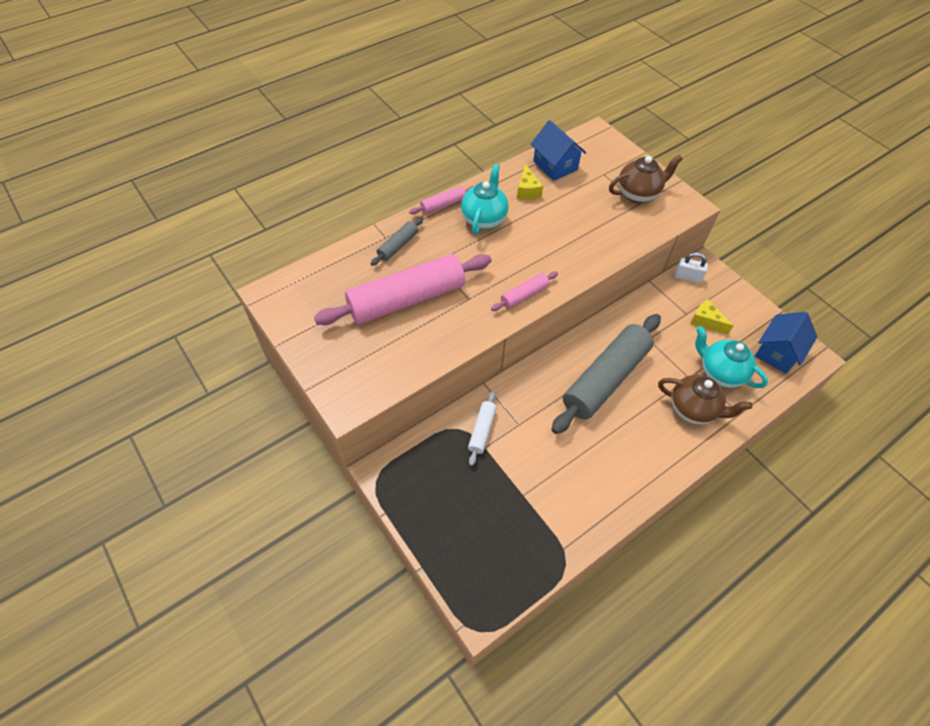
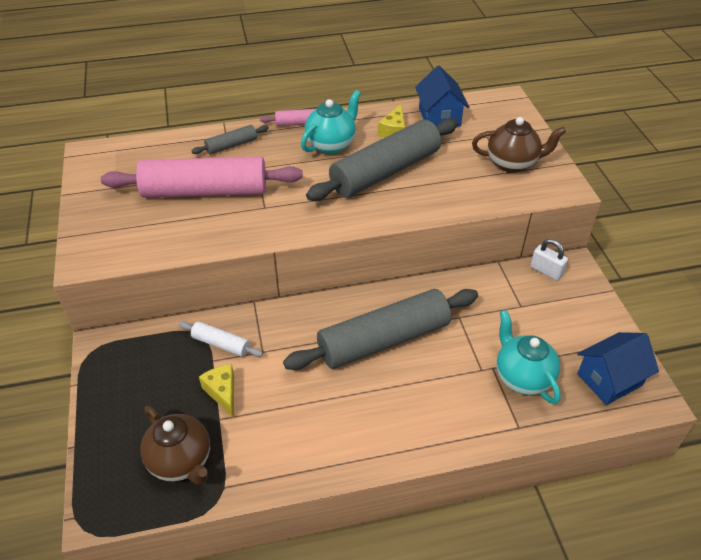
camera: 25 degrees right, 10 degrees down
(482, 430) = (221, 344): white rolling pin -> white rolling pin turned 75 degrees clockwise
(524, 295) = (321, 220): pink rolling pin -> none
(545, 232) = (385, 172): none -> grey rolling pin
(693, 409) = (464, 403): brown teapot -> brown teapot (181, 461)
(706, 321) = (539, 320): yellow cheese -> yellow cheese (222, 392)

